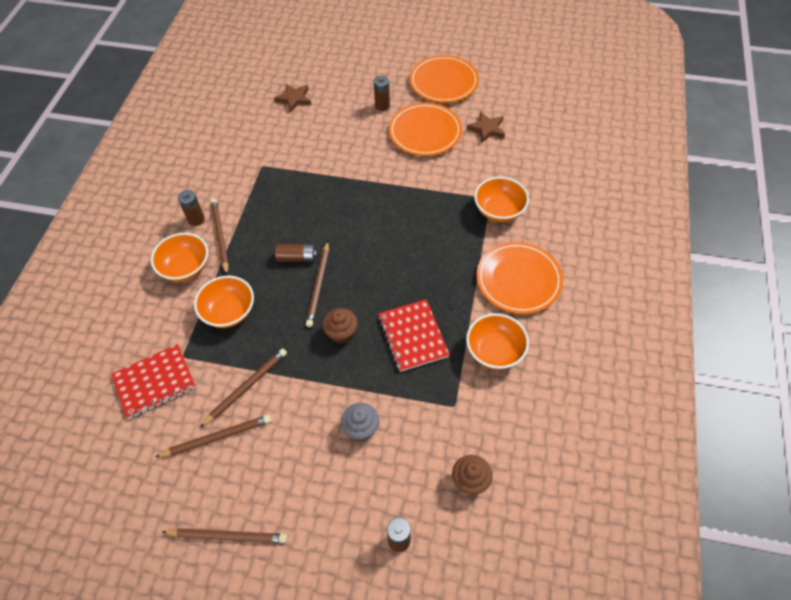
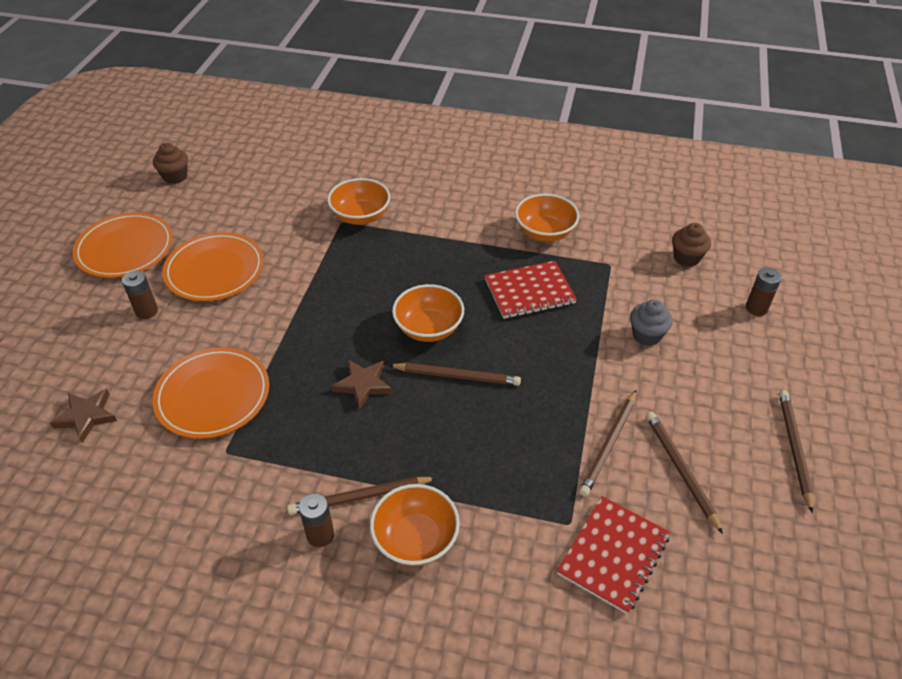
camera: 90 degrees left, 10 degrees down
(154, 382) = (613, 555): red notebook -> red notebook turned 60 degrees clockwise
(229, 312) = (496, 473): orange bowl -> orange bowl (428, 328)
(246, 387) = (609, 444): brown pencil -> brown pencil turned 105 degrees counterclockwise
(297, 257) = (410, 400): brown battery -> none
(341, 333) = (528, 353): brown cupcake -> brown cupcake (175, 177)
(487, 129) = (228, 216): brown star -> brown star (363, 384)
(518, 280) = (458, 209): orange plate -> orange plate (213, 396)

